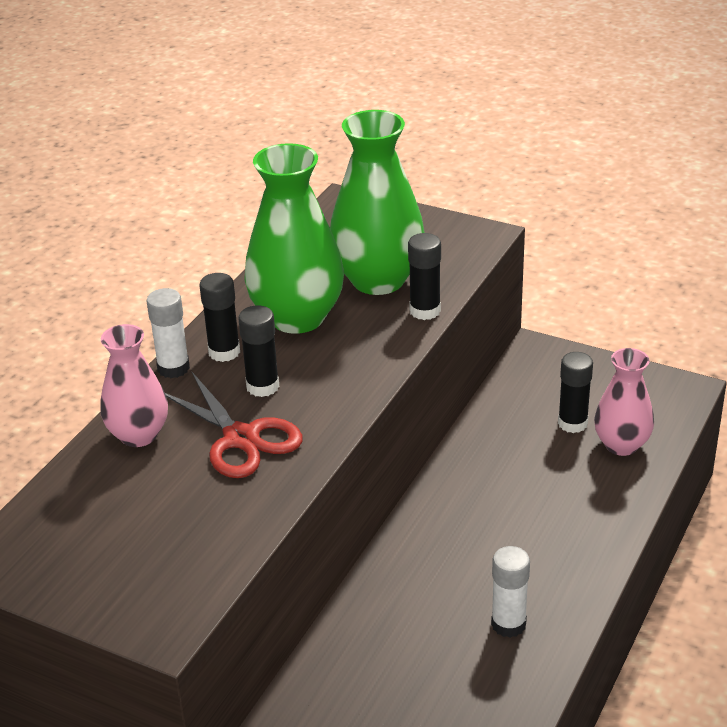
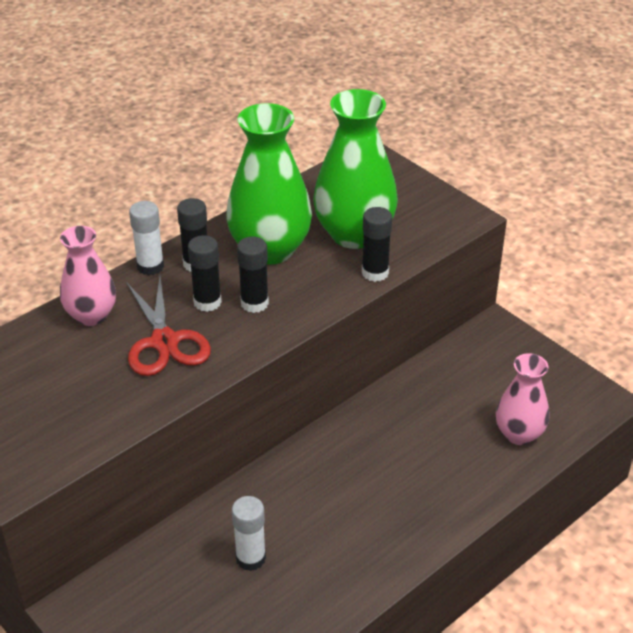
camera: 20 degrees right, 5 degrees up
(508, 624) = (333, 560): white glue stick -> white glue stick (250, 558)
(572, 423) = (488, 402): black glue stick -> black glue stick (254, 303)

